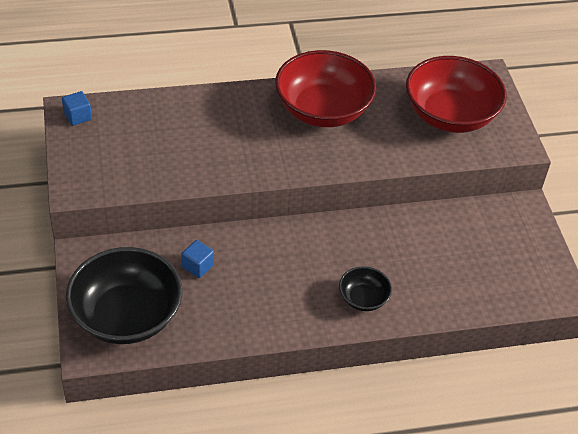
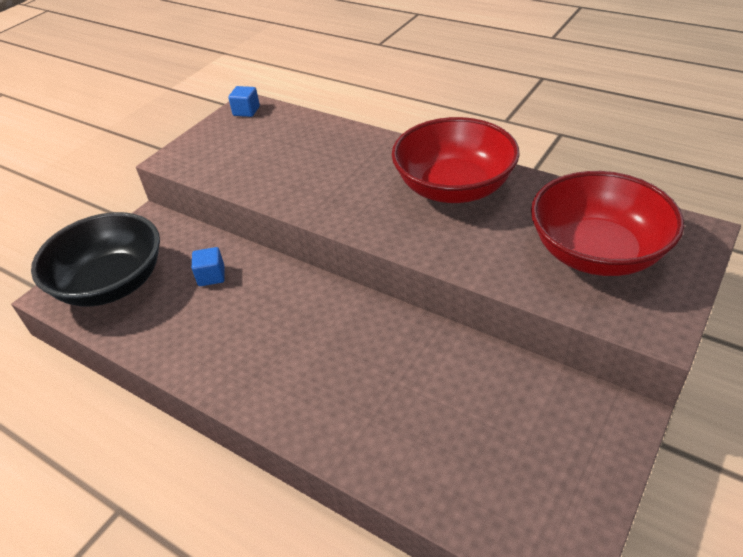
camera: 50 degrees right, 5 degrees down
(363, 298) = (311, 397): black bowl -> none

